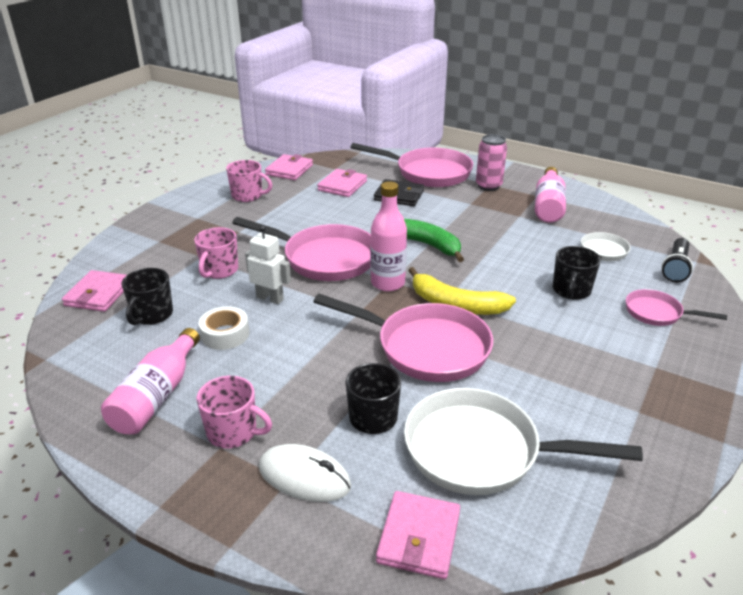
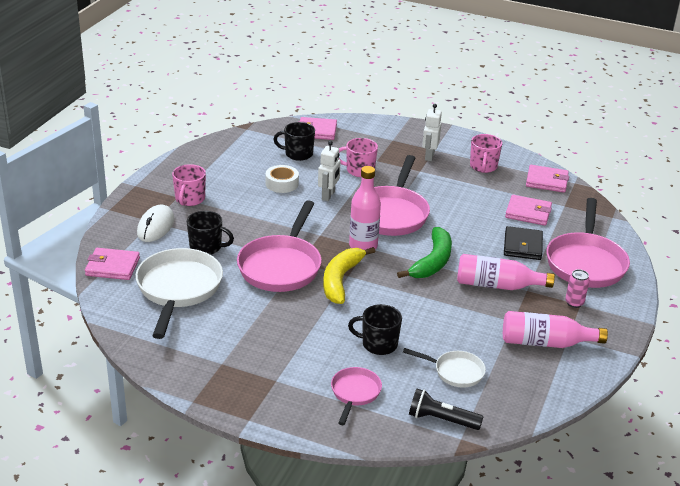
camera: 80 degrees right, 0 degrees up
(157, 396) = (218, 170): pink bottle -> pink bottle (497, 285)
(210, 222) = (429, 156): none -> white robot
(488, 186) = (574, 303): pink can -> pink can, size x0.65

